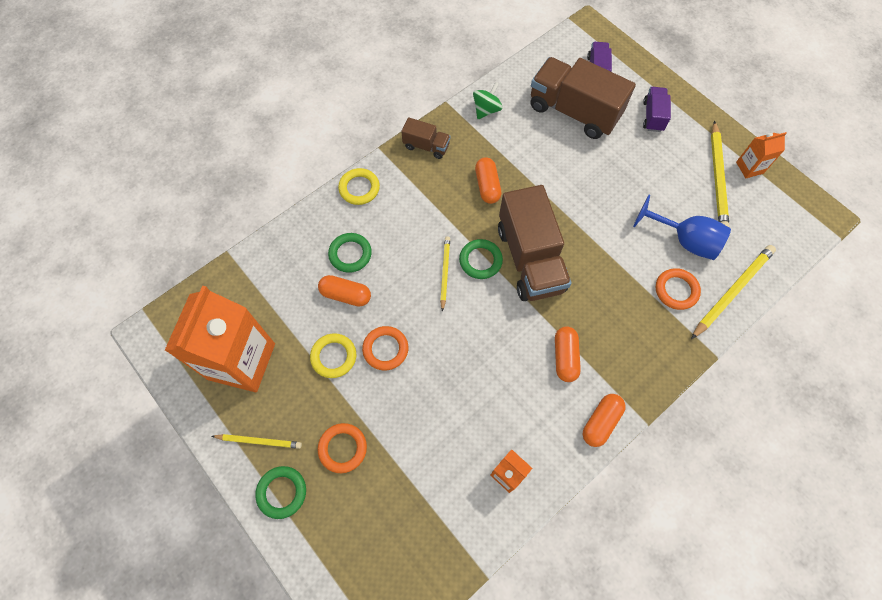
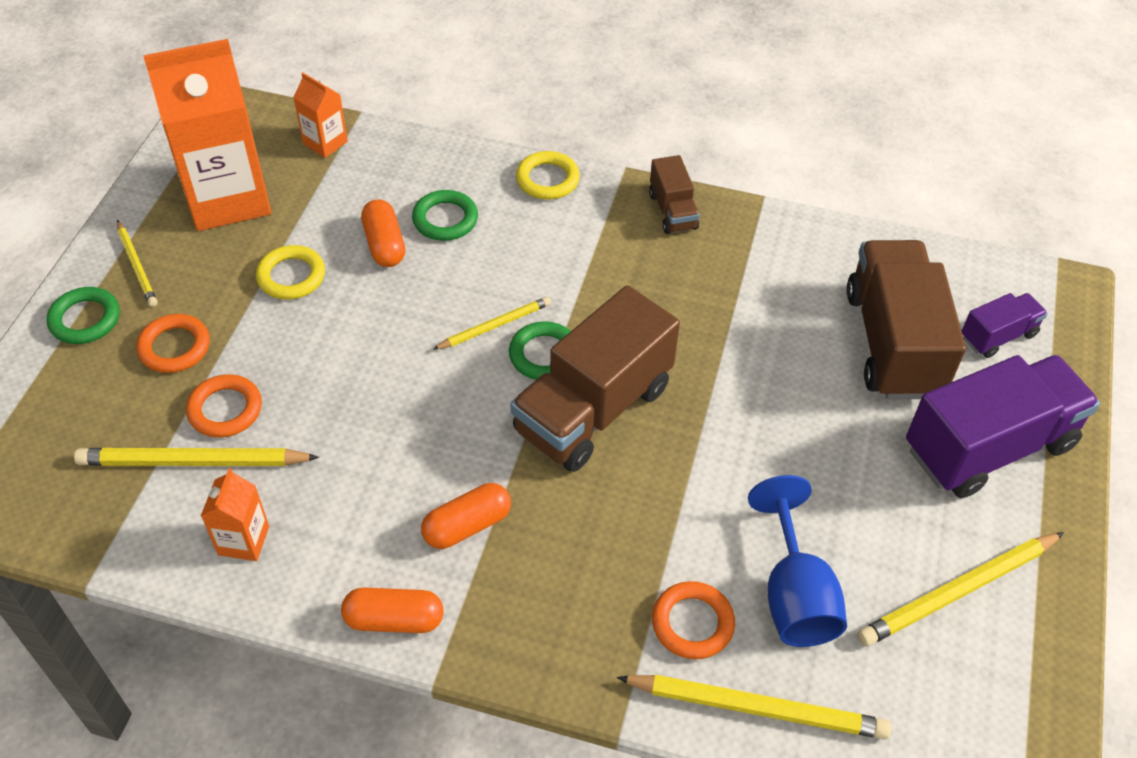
camera: 55 degrees right, 15 degrees down
(385, 349) = (337, 321): orange ring -> orange ring (225, 409)
(436, 476) = (194, 461): none -> yellow pencil
(486, 110) = (794, 244): green spinning top -> none
(487, 186) = (669, 305): orange capsule -> none
(653, 116) = (988, 447): purple truck -> purple truck, size x2.05
(749, 167) = (1026, 632): orange carton -> orange carton (325, 143)

